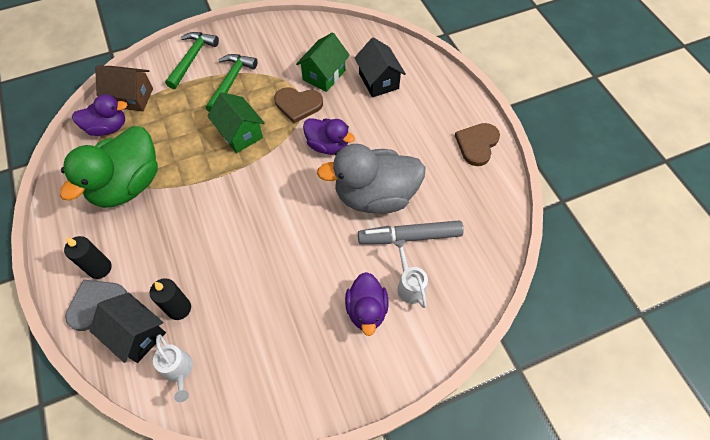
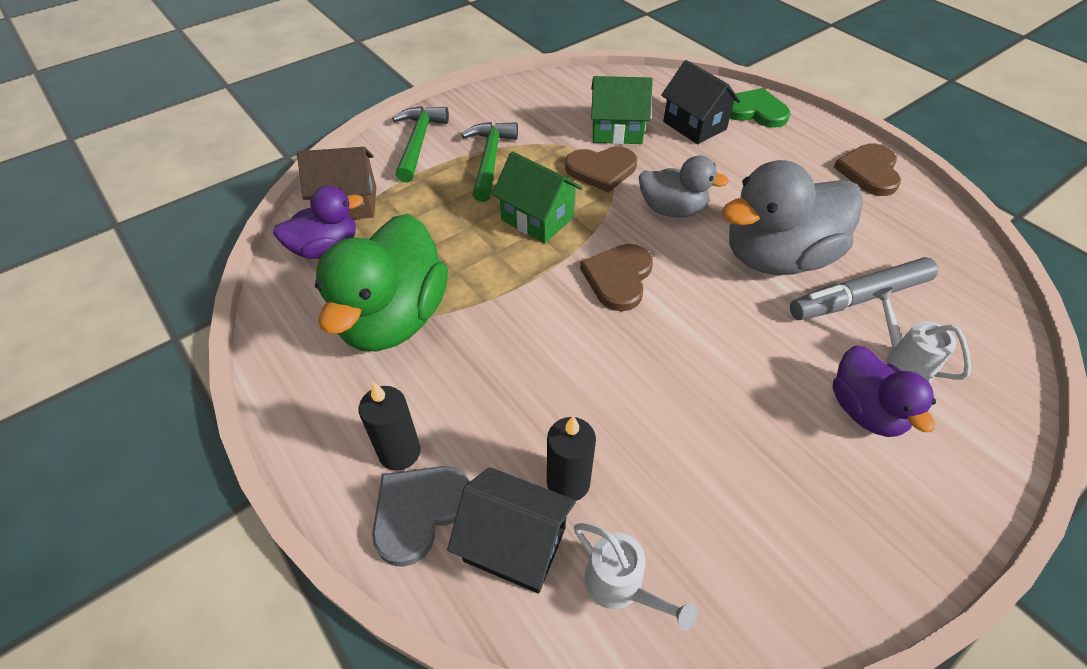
camera: 15 degrees left, 10 degrees down
(269, 188) = (618, 278): none -> brown heart
(324, 75) = (617, 131): green house -> green house turned 75 degrees clockwise
(328, 145) = (672, 209): purple duck -> grey duck
(427, 77) = (755, 111): none -> green heart

